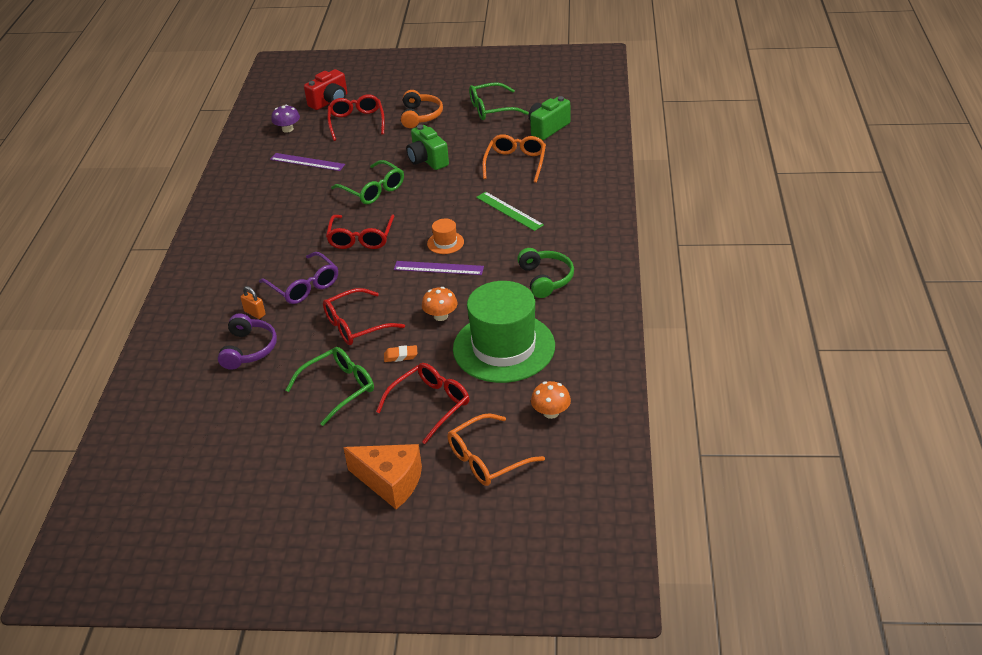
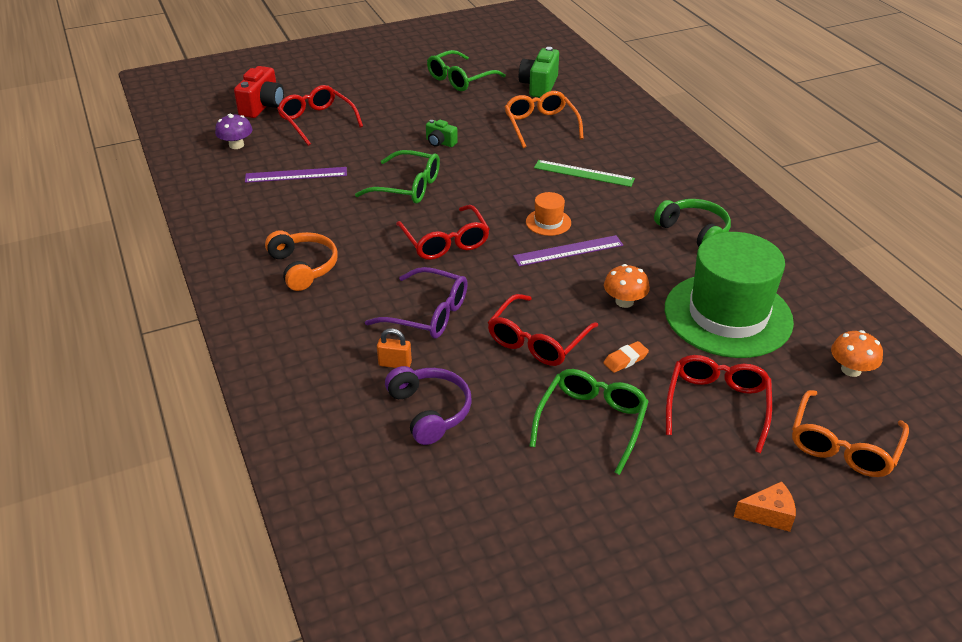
camera: 30 degrees left, 0 degrees up
(390, 482) = (768, 514): orange cheese -> orange cheese, size x0.54
(420, 116) = (387, 100): orange headphones -> orange headphones (303, 267)
(427, 160) = (440, 142): green camera -> green camera, size x0.57

